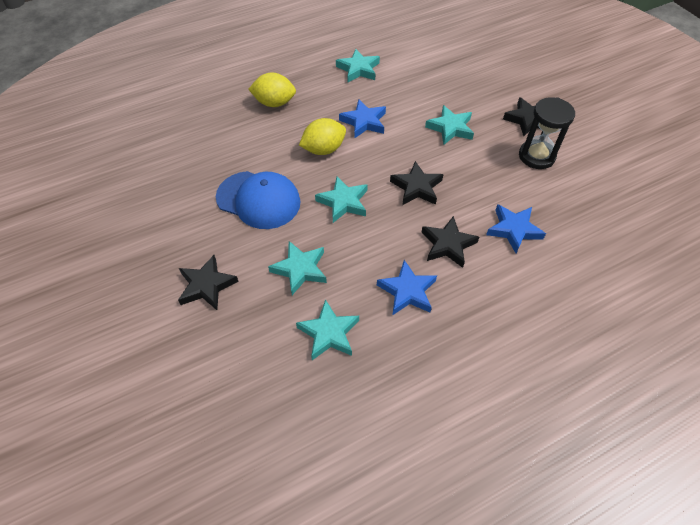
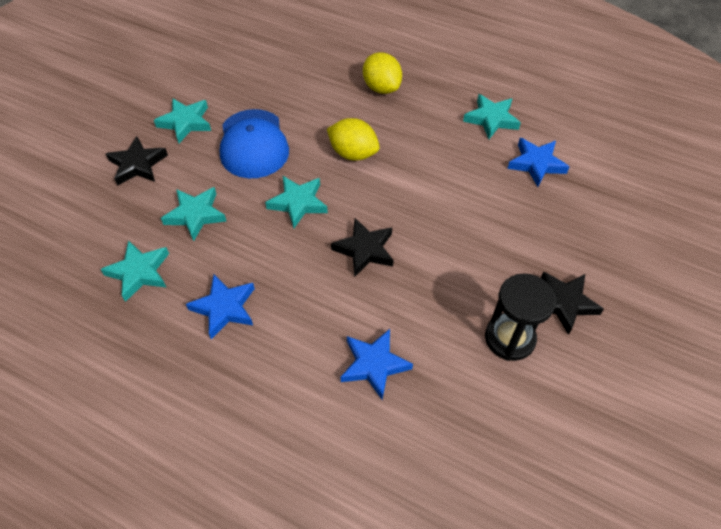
camera: 55 degrees right, 0 degrees up
(364, 122) = (419, 163): blue star -> blue star (536, 164)
(448, 244) = (307, 313): black star -> none
(450, 128) = (478, 236): turquoise star -> turquoise star (185, 122)

